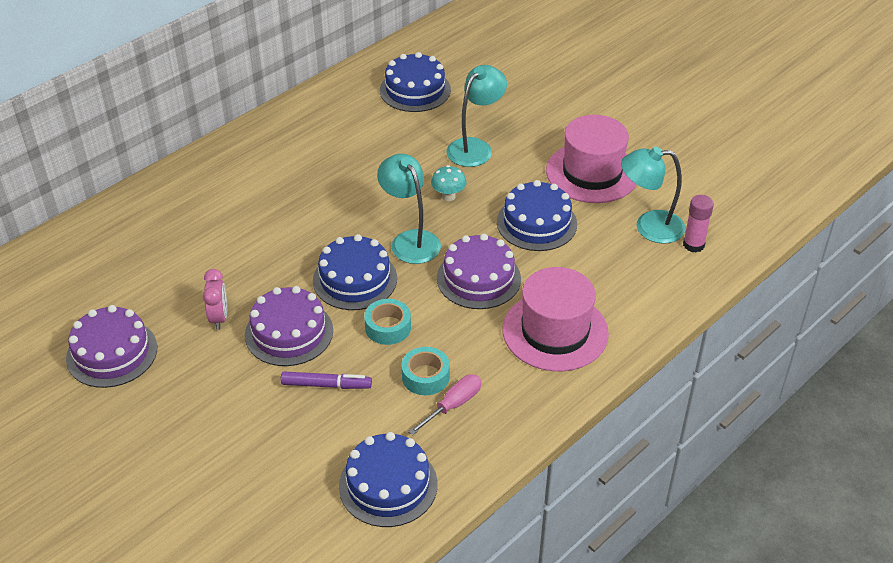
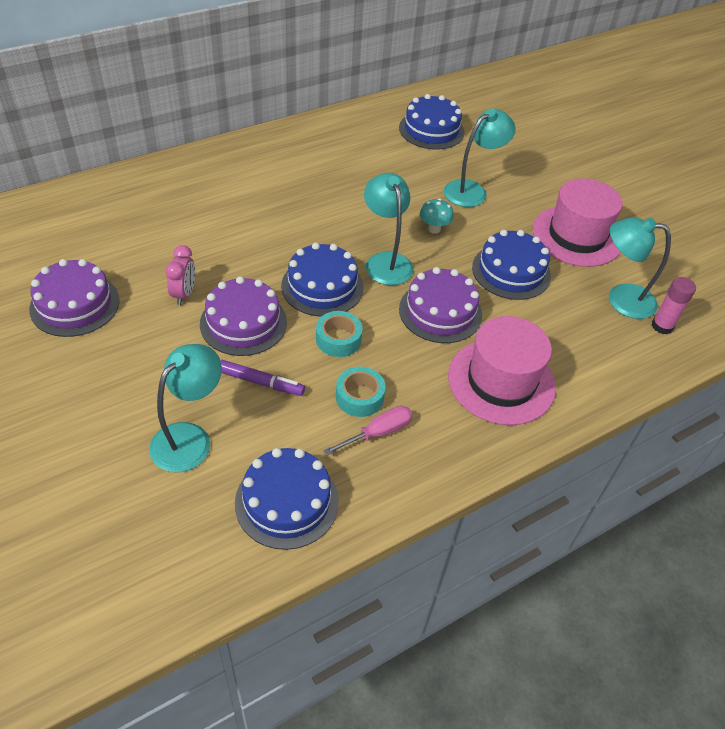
camera: 10 degrees right, 5 degrees up
(276, 451) = (189, 438): none -> turquoise lamp

